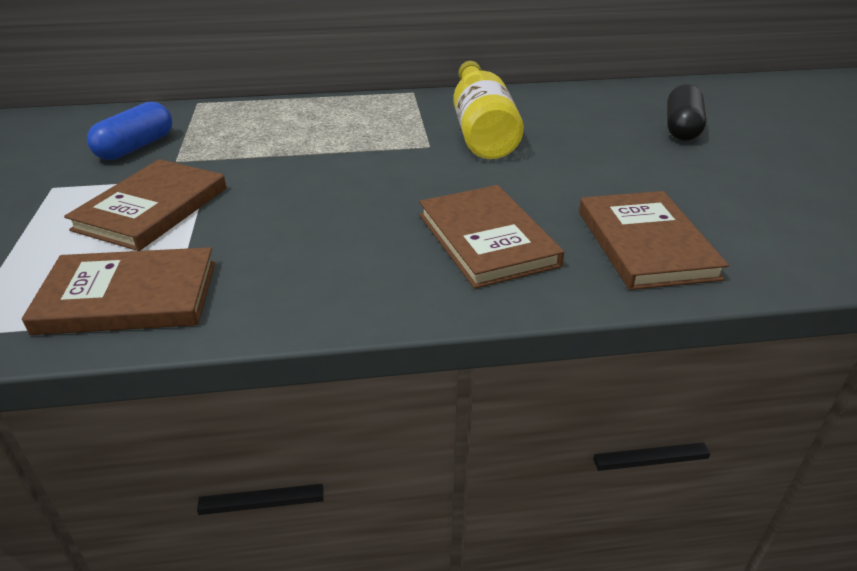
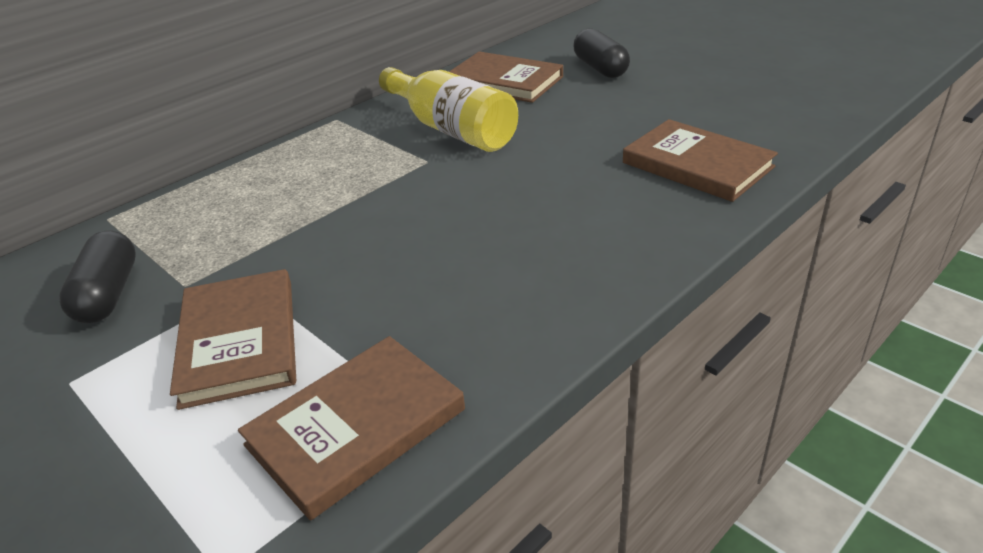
camera: 35 degrees left, 0 degrees up
(136, 147) = (108, 294): blue capsule -> black capsule
(487, 240) = (589, 215): brown book -> brown book (504, 81)

